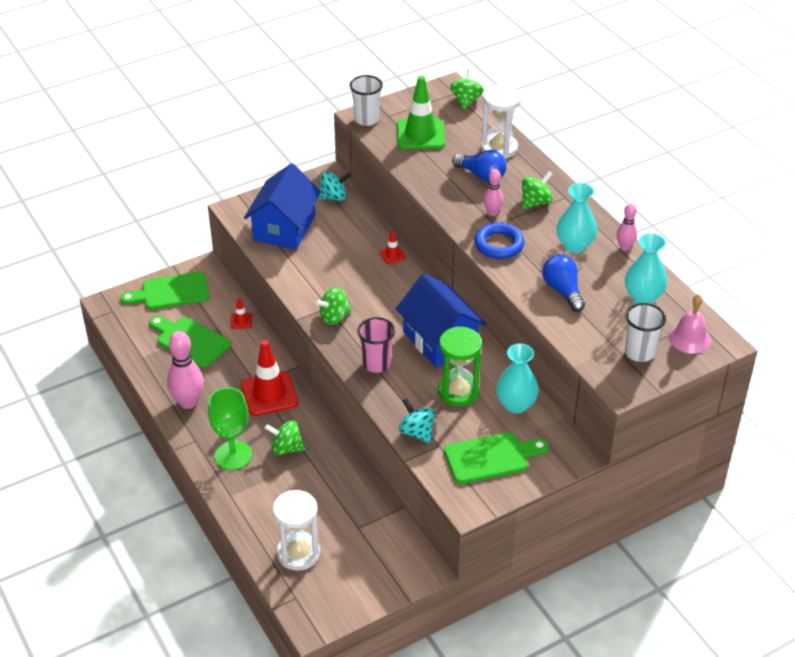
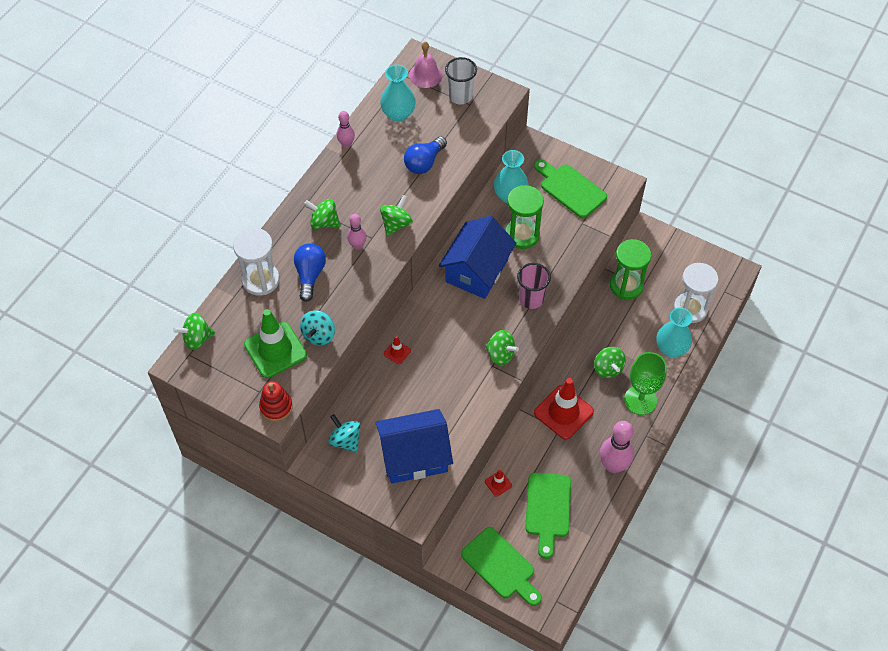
camera: 120 degrees left, 15 degrees up
(366, 119) = (276, 407): white cup -> red stacking toy
(368, 513) = (626, 285): none -> green hourglass
(417, 432) = (579, 241): turquoise spinning top -> turquoise spinning top (319, 335)
(499, 244) = (396, 224): blue ring -> green spinning top
(574, 245) = (364, 175): turquoise vase -> turquoise vase (671, 348)

